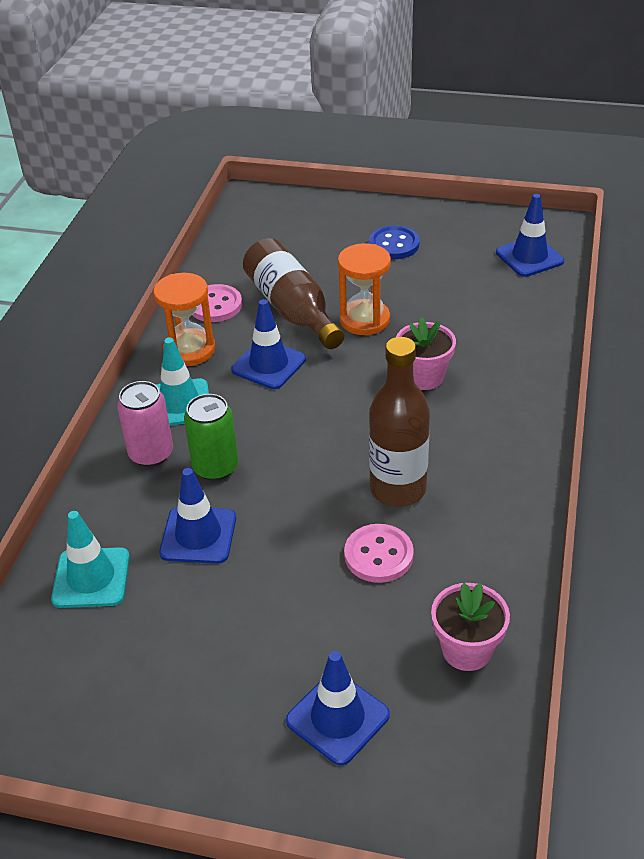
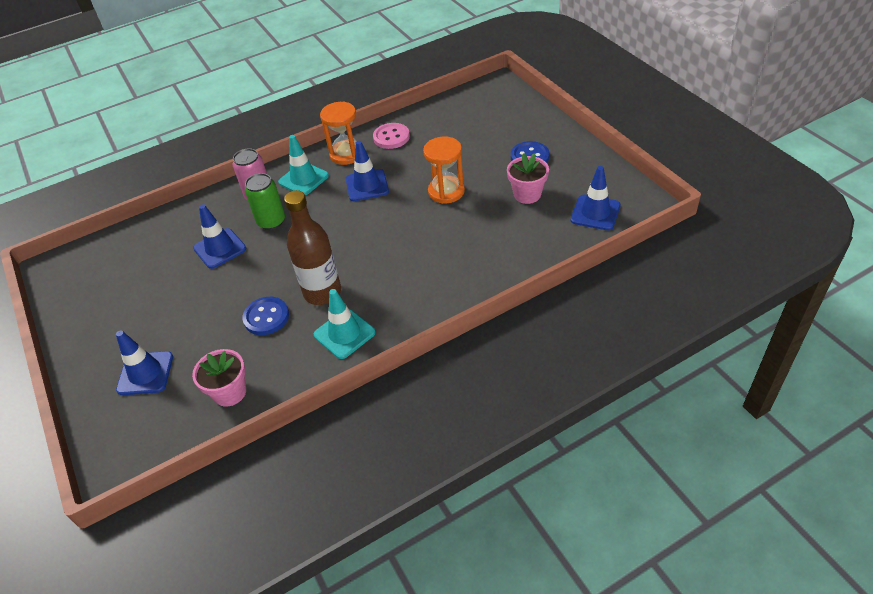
camera: 50 degrees right, 5 degrees up
(91, 578) = (162, 236): turquoise traffic cone -> turquoise traffic cone (344, 334)
(292, 309) = (421, 162): brown bottle -> none
(378, 555) = (266, 317): pink button -> blue button
(424, 377) = (425, 243): pink flower pot -> pink flower pot (527, 194)

